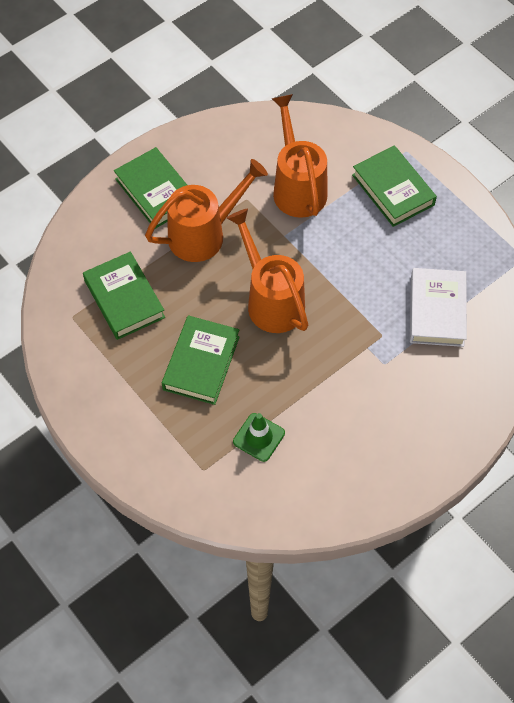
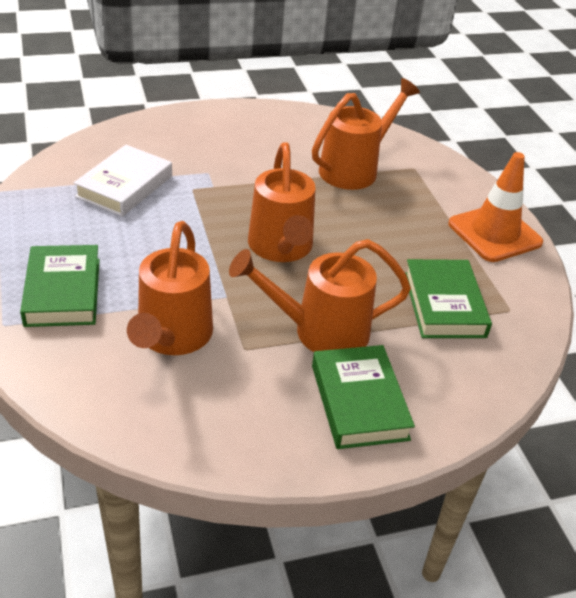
camera: 160 degrees left, 20 degrees down
(102, 405) = (494, 233): none -> orange traffic cone
(201, 363) = (382, 228): green book -> none
(259, 437) = (355, 169): green traffic cone -> orange watering can

